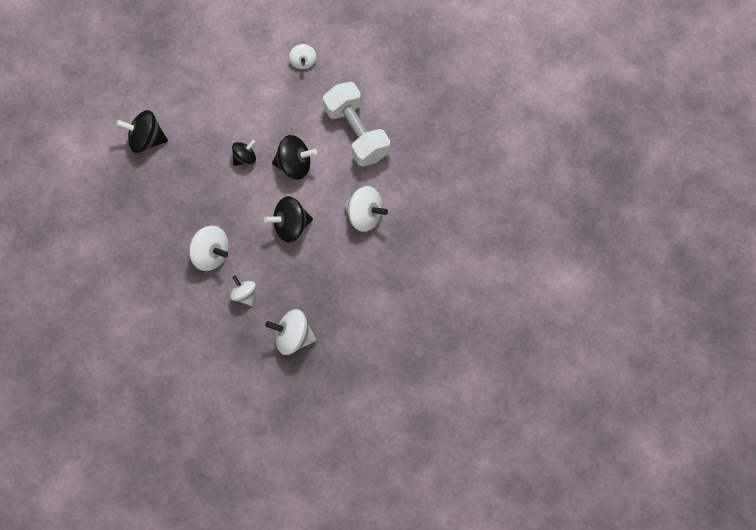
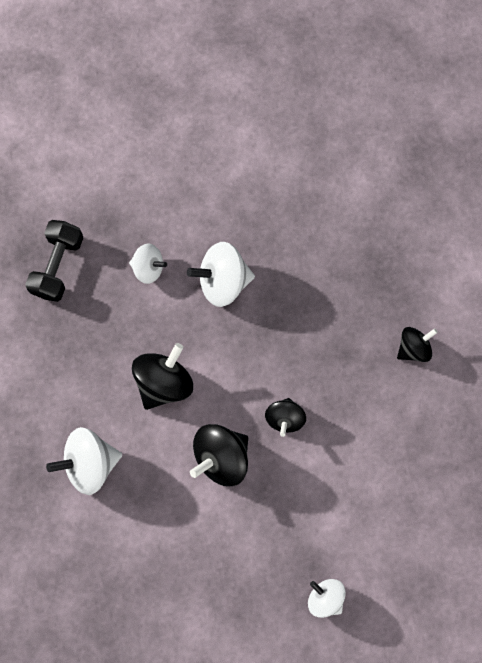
camera: 140 degrees right, 5 degrees up
(146, 139) = (413, 348): black spinning top -> black spinning top, size x0.62
(293, 337) = (58, 266): white spinning top -> black dumbbell
(356, 132) = (183, 558): white dumbbell -> none

